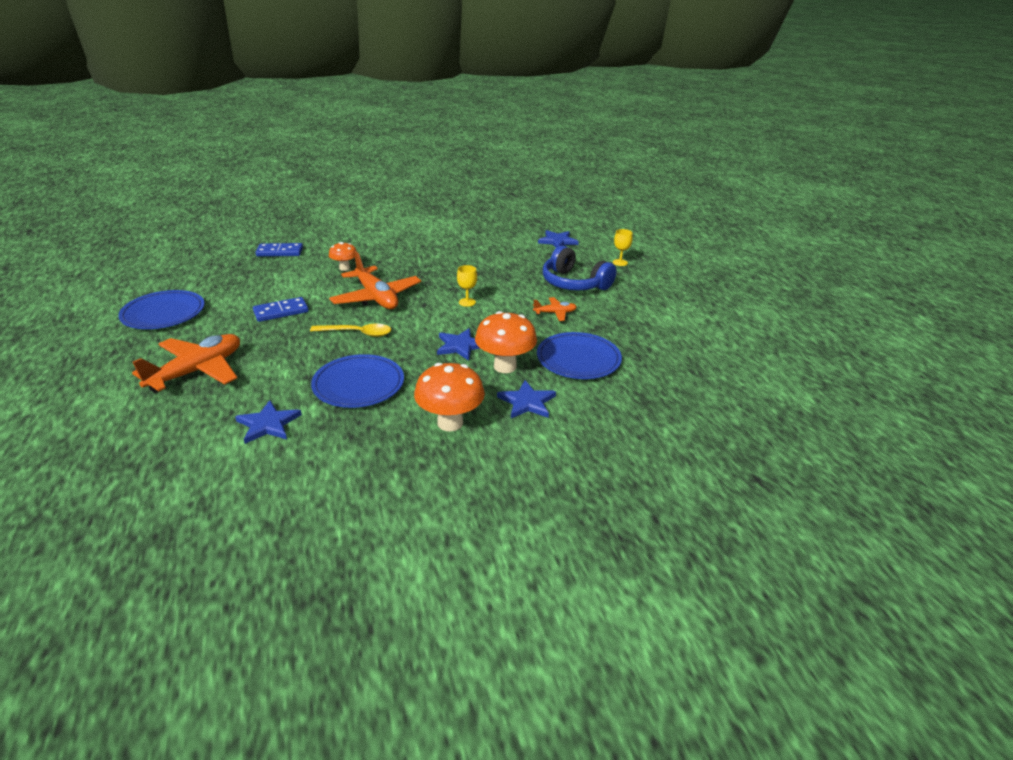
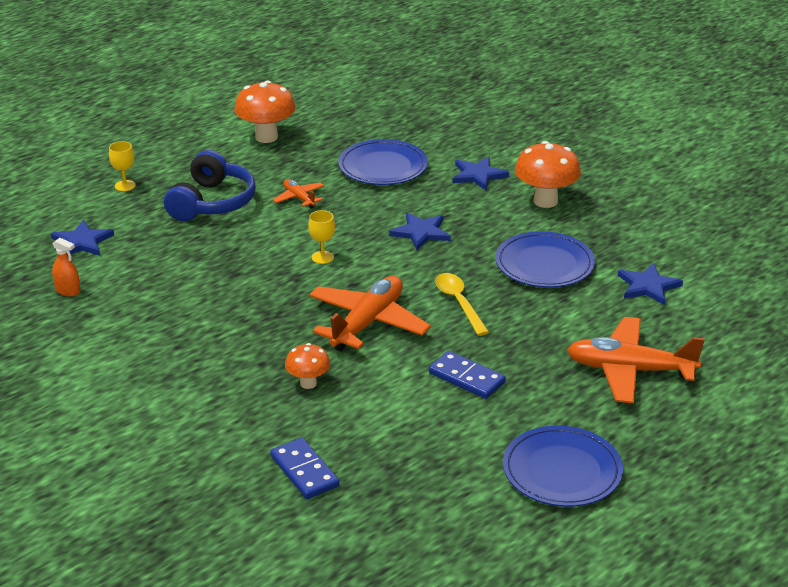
camera: 115 degrees left, 0 degrees up
(505, 366) = (433, 199): orange mushroom -> orange mushroom (266, 137)
(508, 231) = (68, 291): none -> orange spray bottle

